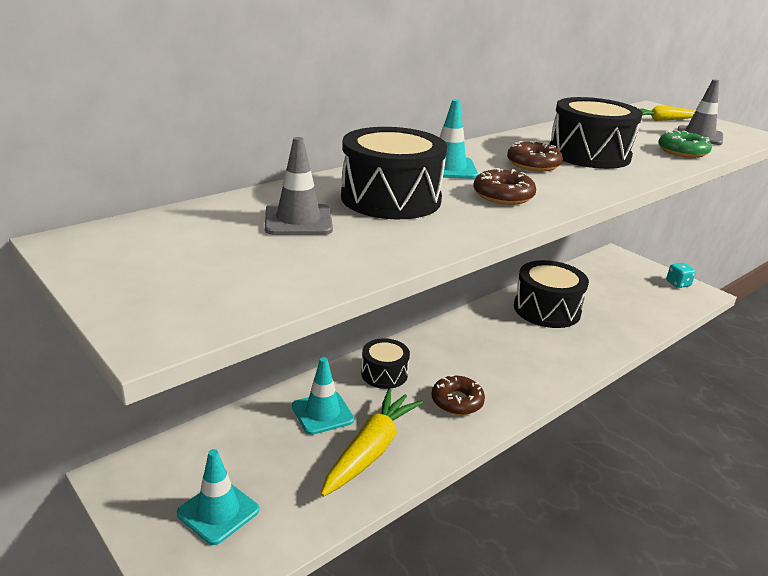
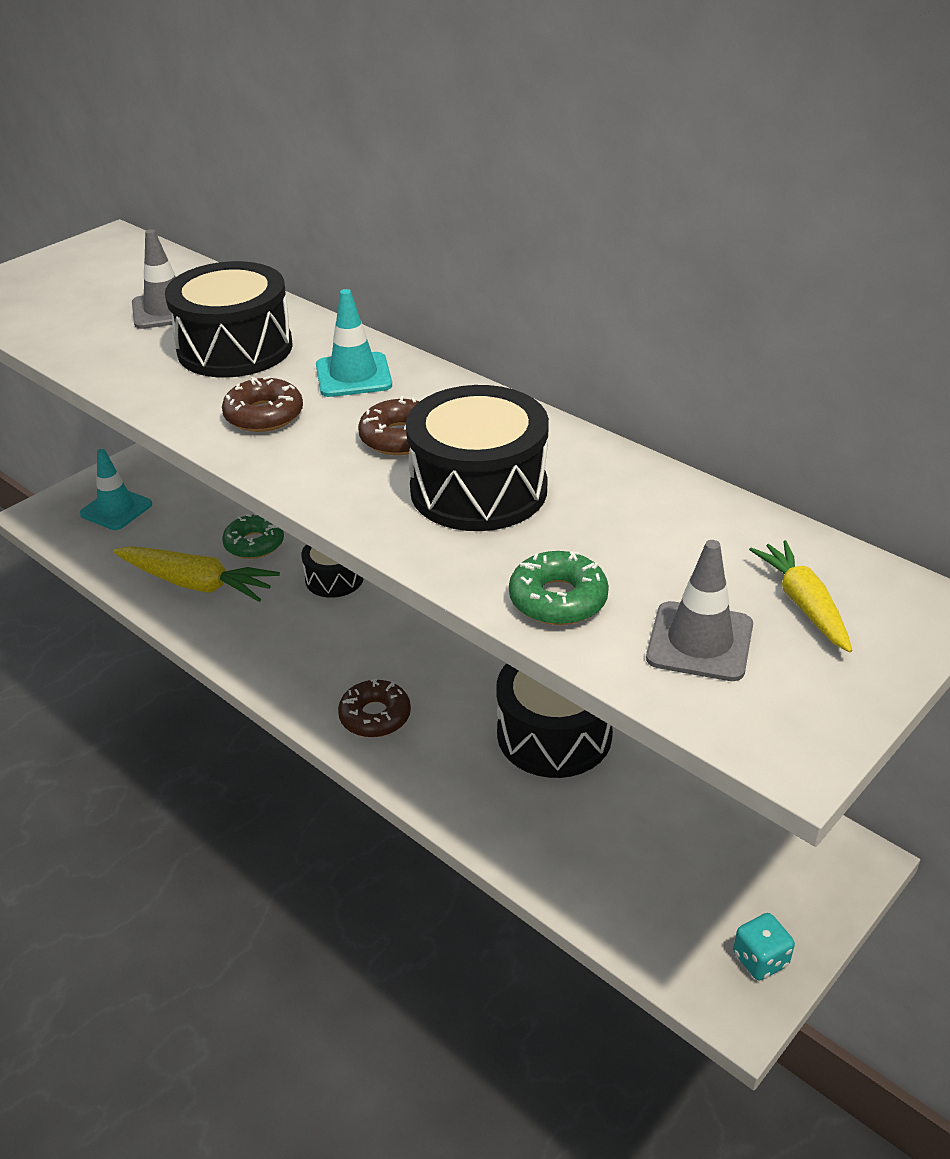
camera: 85 degrees right, 10 degrees up
(322, 413) = (254, 544): turquoise traffic cone -> green donut
(457, 401) = (288, 641): brown donut -> brown donut (375, 716)

